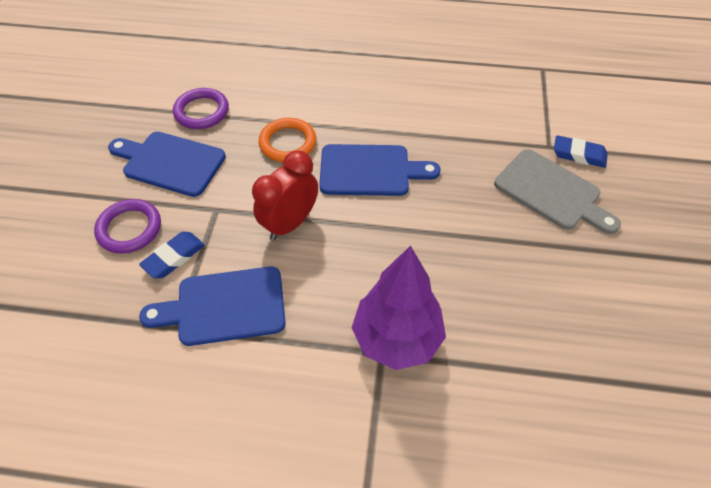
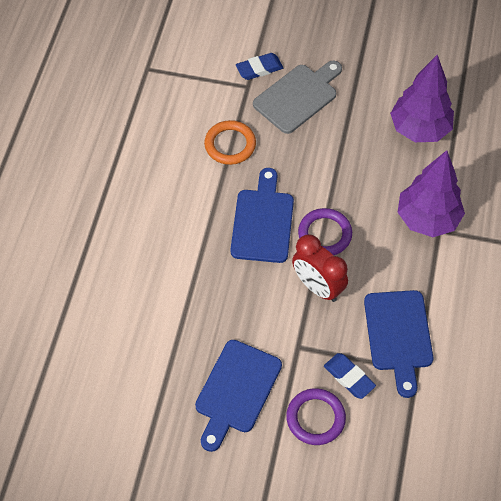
camera: 85 degrees left, 5 degrees up
(202, 111) = (166, 366): purple ring -> purple ring (324, 234)
(288, 143) = (221, 287): orange ring -> orange ring (230, 145)
(543, 327) = (419, 129): none -> purple tree
(579, 154) = (259, 69): blue eraser -> blue eraser turned 45 degrees clockwise

